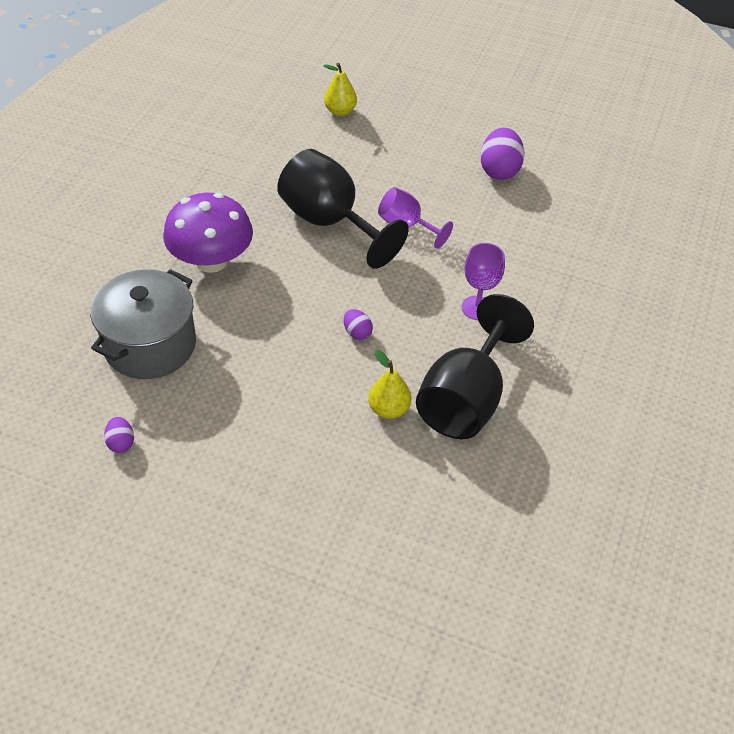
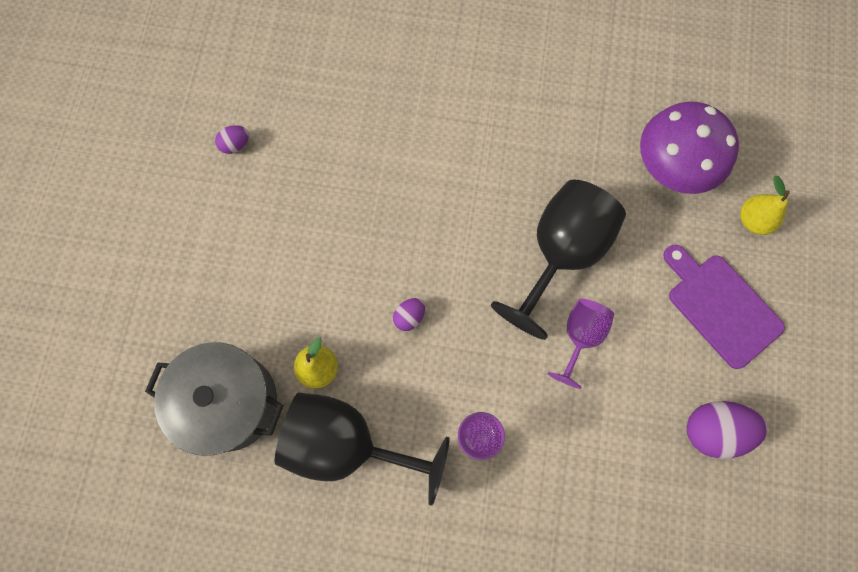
camera: 80 degrees right, 25 degrees up
(150, 345) = (348, 132): grey pot -> grey pot (229, 402)
(211, 261) = (470, 152): purple mushroom -> purple mushroom (672, 166)
(404, 144) = (721, 306): none -> purple cutting board

